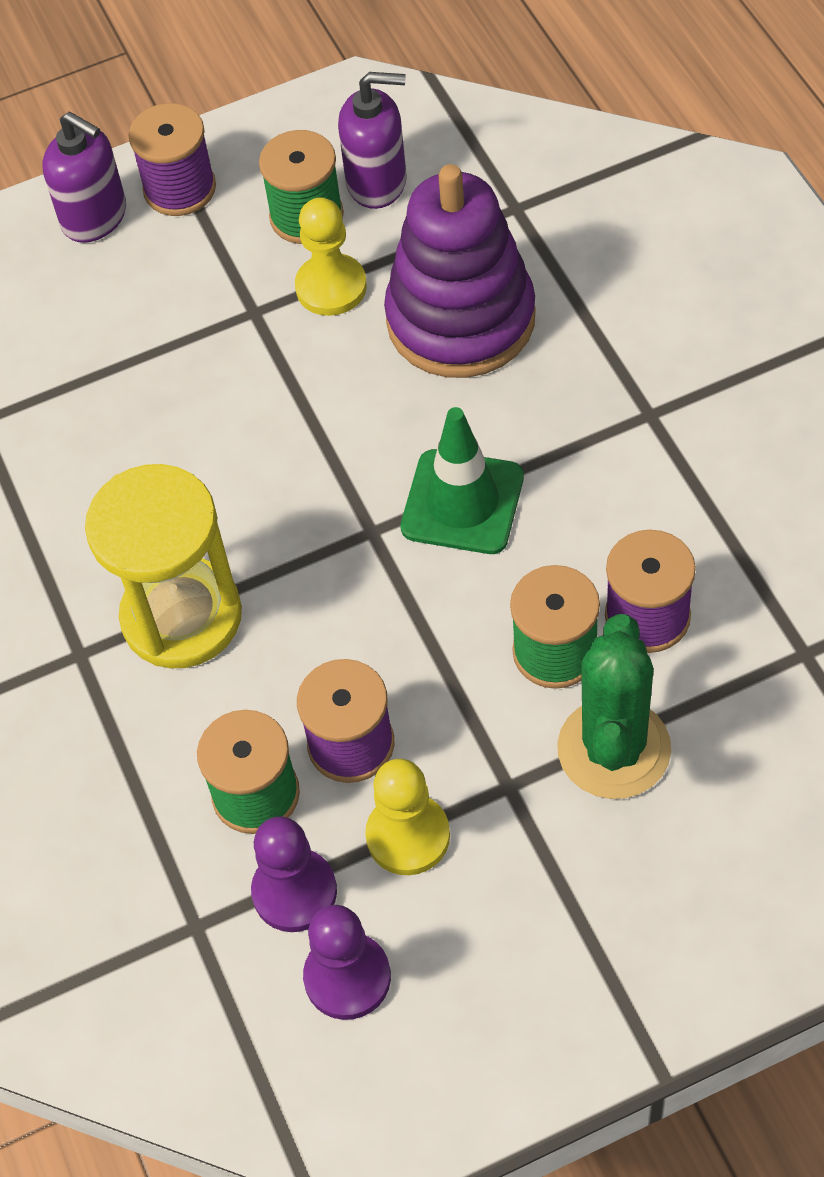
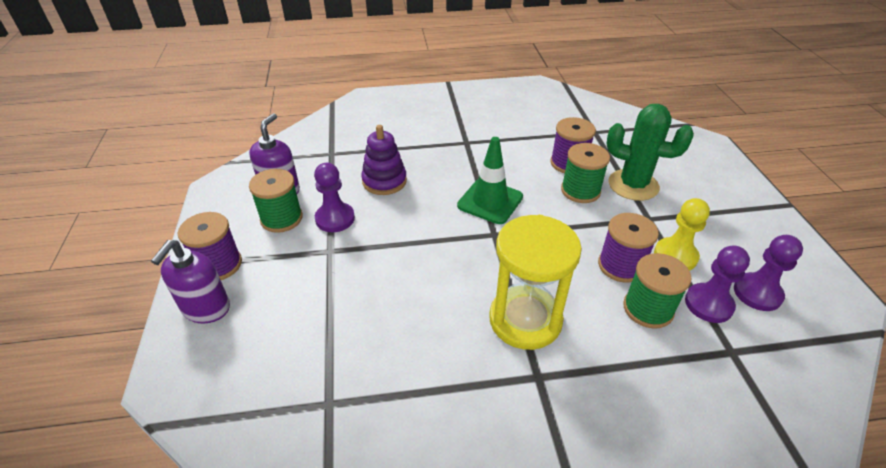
camera: 80 degrees left, 15 degrees down
(95, 217) = (206, 308): purple soap dispenser -> purple soap dispenser turned 150 degrees clockwise
(331, 287) = (335, 219): yellow pawn -> purple pawn
(461, 319) = (384, 181): purple stacking toy -> purple stacking toy, size x0.60

